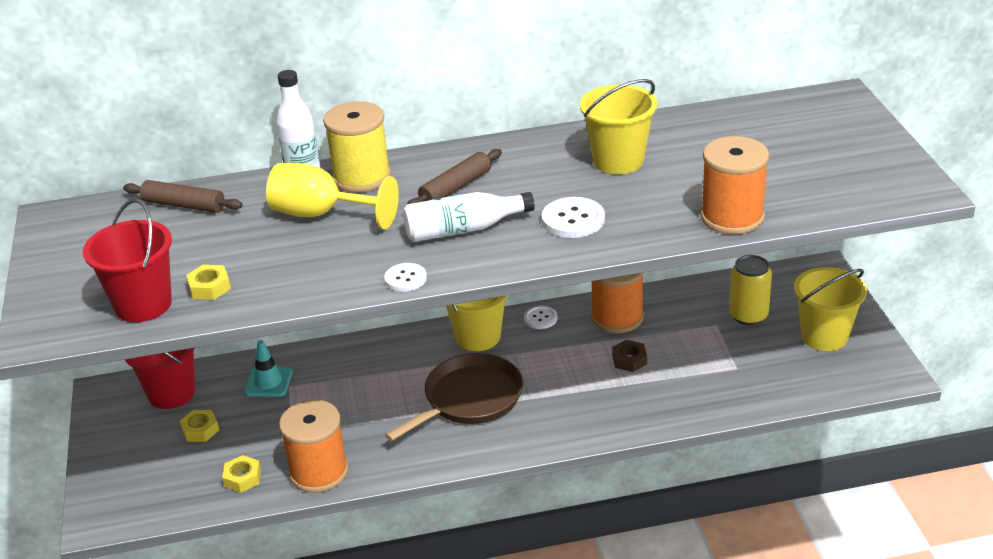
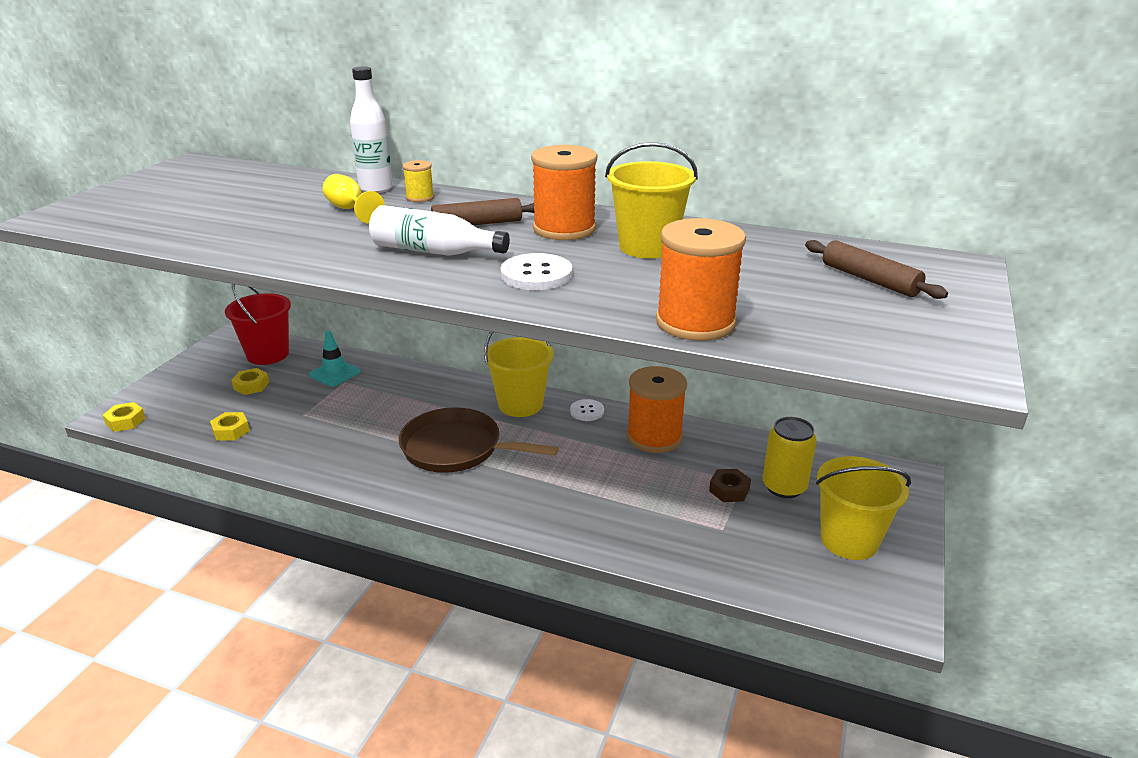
camera: 30 degrees right, 5 degrees down
(143, 305) = (138, 222): red bucket -> none
(184, 205) = (275, 178): brown rolling pin -> brown rolling pin (869, 280)
(209, 287) = (195, 227): yellow nut -> yellow nut (125, 421)
(319, 472) = (283, 451): orange spool -> orange spool (564, 229)
(321, 214) = (350, 210): yellow goblet -> yellow goblet, size x0.62
(361, 177) = (420, 197): yellow spool -> yellow spool, size x0.49
(405, 279) = (330, 268): white button -> none
(469, 399) = (456, 448): brown pan -> brown pan turned 150 degrees counterclockwise
(629, 360) = (626, 476): brown nut -> brown nut (729, 490)

